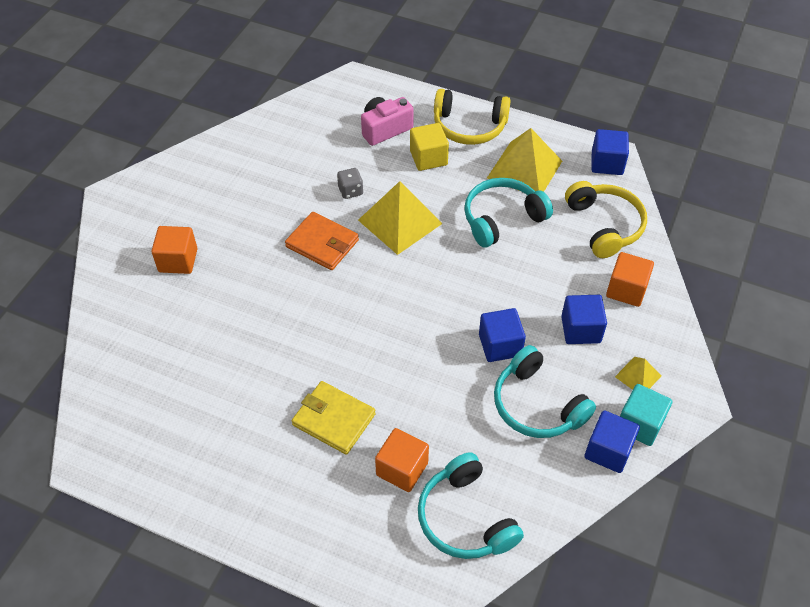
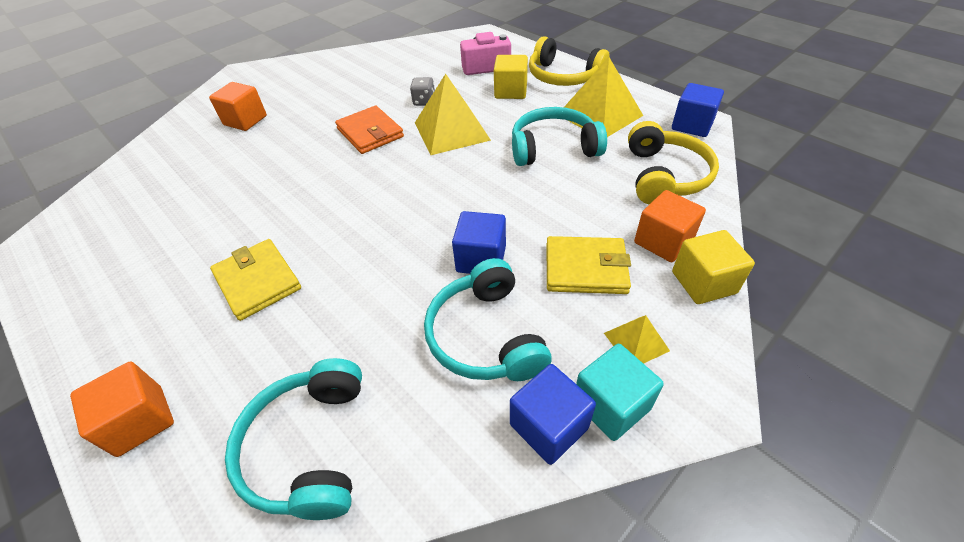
camera: 25 degrees right, 5 degrees down
(402, 469) = (283, 357): orange cube -> orange cube (140, 421)
(581, 329) = (585, 268): blue cube -> yellow wallet
(665, 316) = (703, 282): none -> yellow cube

